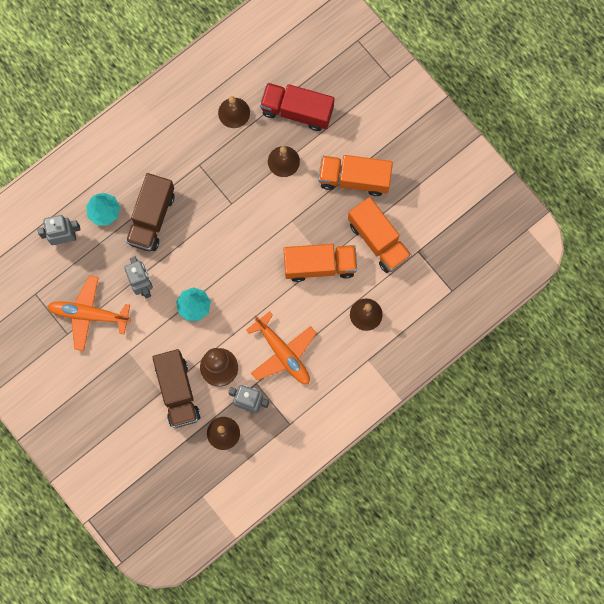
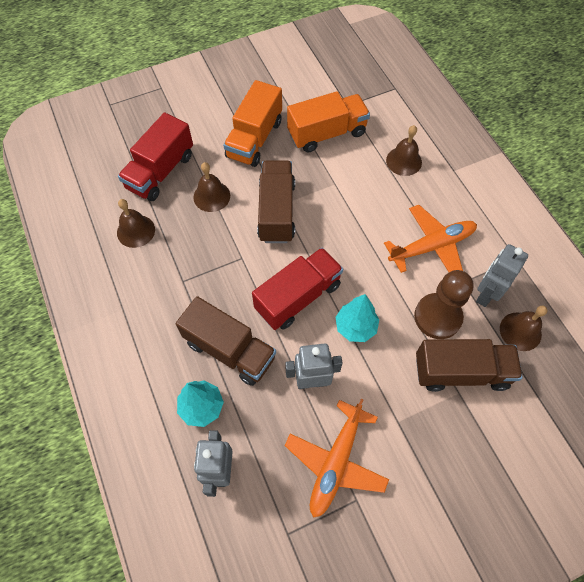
camera: 75 degrees left, 15 degrees down
(208, 256) = (298, 297): none -> red truck
(283, 219) = (277, 211): none -> brown truck
(320, 265) = (339, 189): orange truck -> none

